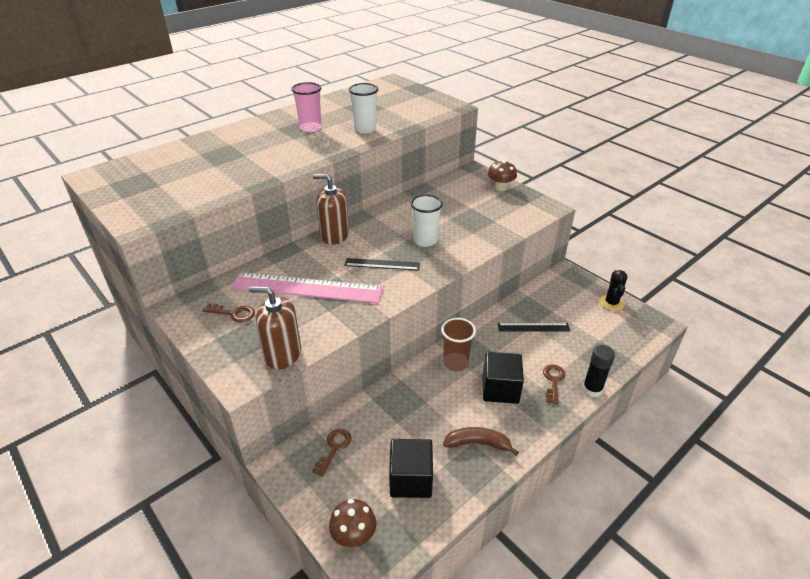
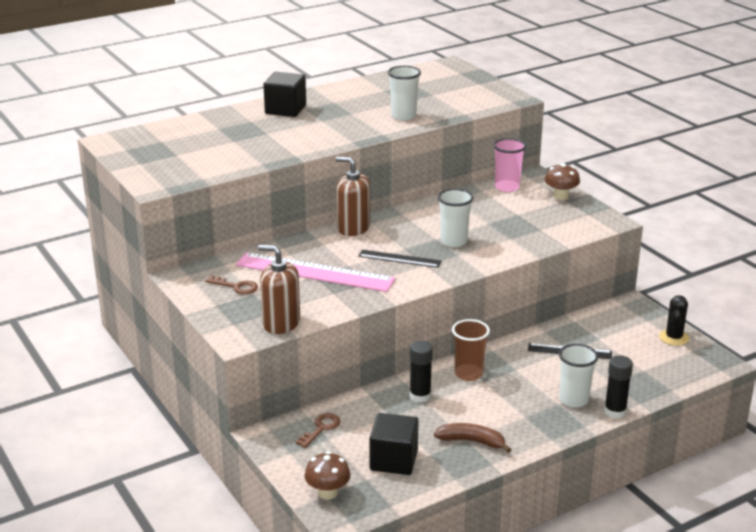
camera: 10 degrees right, 10 degrees down
(310, 128) = (342, 111): pink cup -> pink cup (507, 187)
(419, 395) = (420, 396): none -> black glue stick
(500, 389) = (511, 401): black cube -> black cube (285, 109)
(553, 380) = (573, 400): brown key -> white cup

